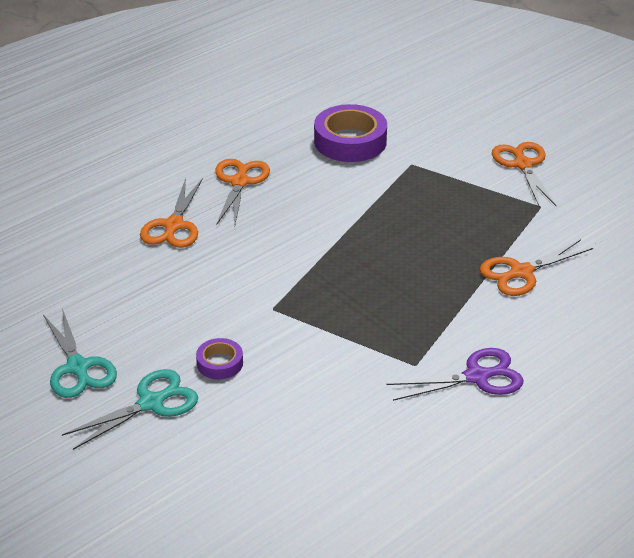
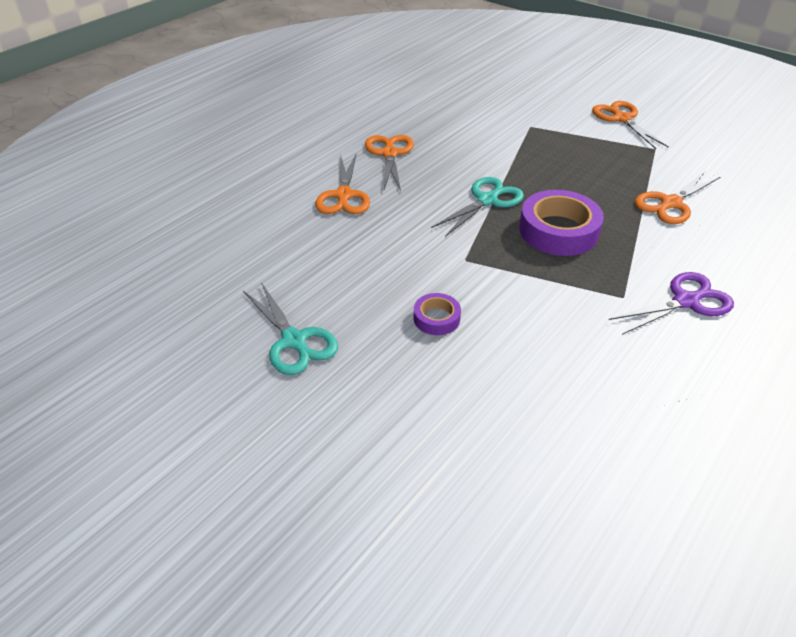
camera: 10 degrees left, 5 degrees up
(151, 403) = (382, 369): turquoise scissors -> turquoise scissors (487, 200)
(350, 141) = (471, 114): purple tape -> purple tape (558, 231)

